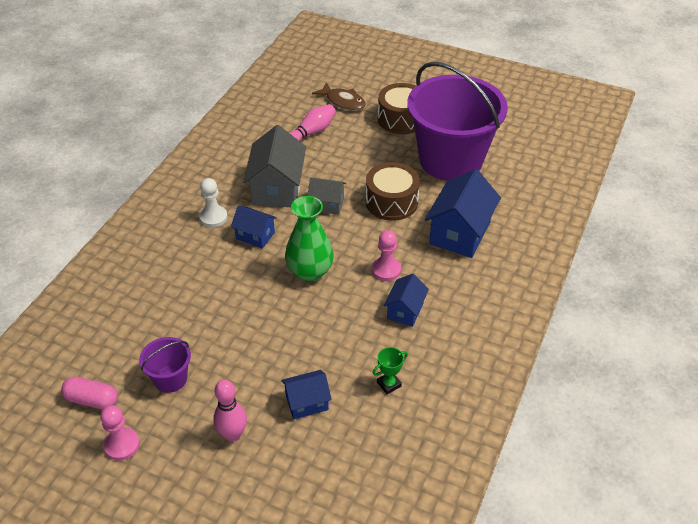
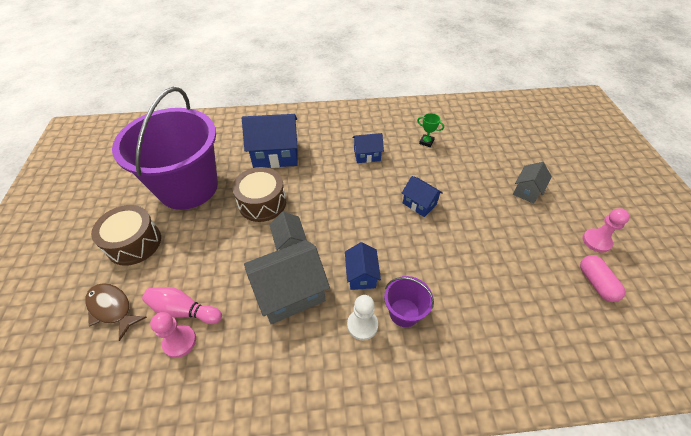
camera: 120 degrees left, 5 degrees up
(170, 378) = (531, 246): purple bucket -> purple bucket (404, 312)
(233, 434) = (527, 191): pink bowling pin -> grey house
(307, 402) = (473, 169): blue house -> blue house (419, 204)
(310, 271) = (372, 218): green vase -> none
(343, 102) = (112, 308): brown fish -> brown fish turned 60 degrees counterclockwise
(386, 270) = (338, 177): pink pawn -> pink pawn (179, 341)

